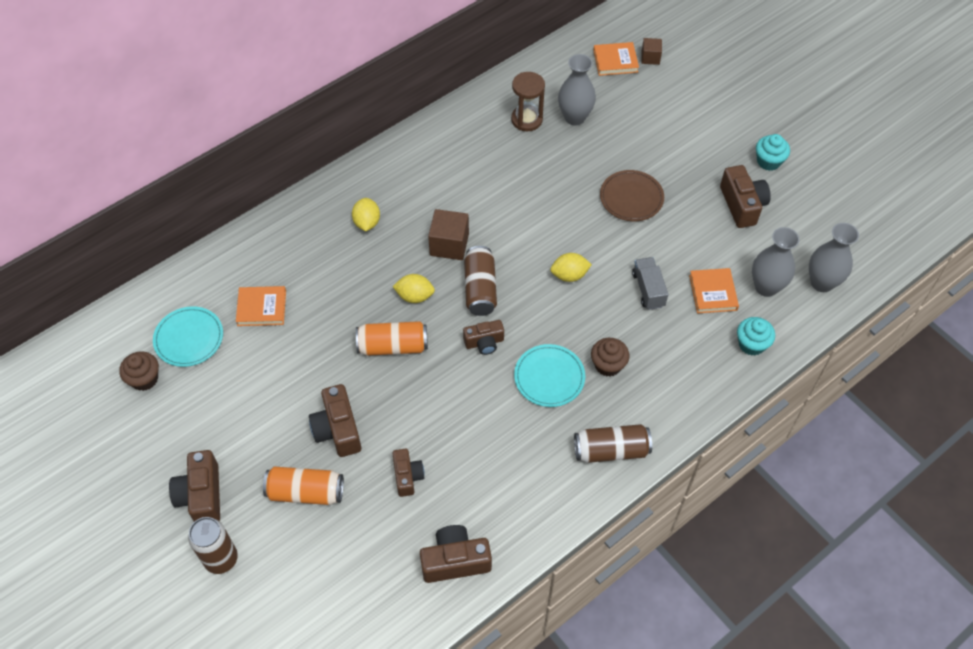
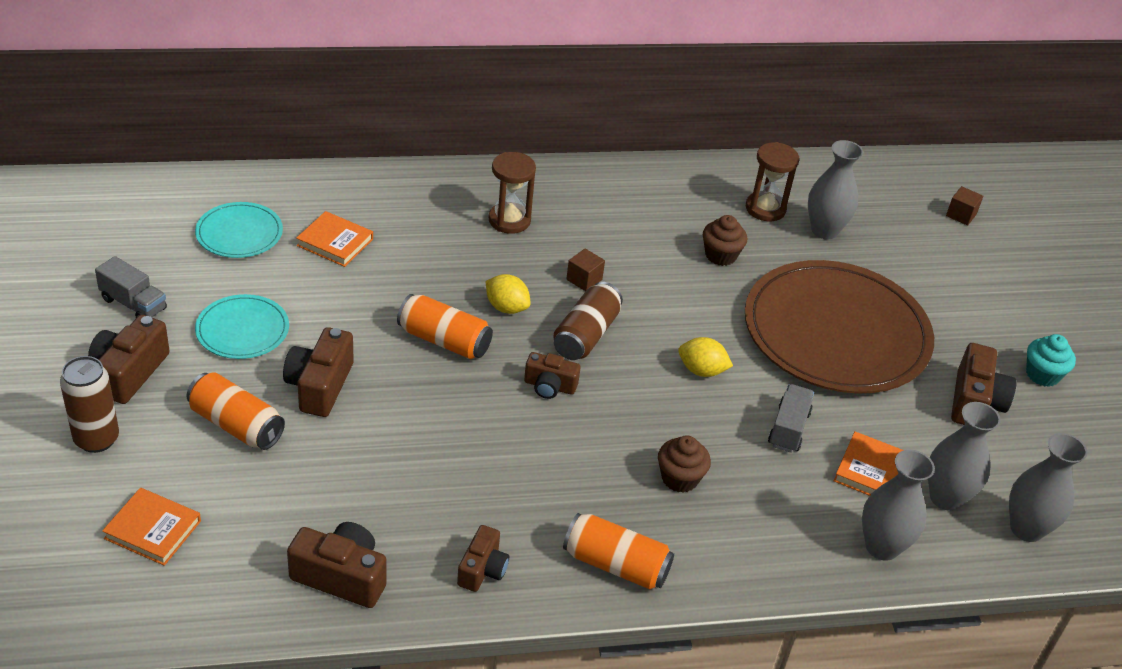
camera: 25 degrees right, 15 degrees down
(144, 379) = (165, 246): brown cupcake -> brown cupcake (720, 255)
(160, 439) = (133, 304): none -> grey truck
(367, 222) = (509, 220): yellow lemon -> brown hourglass
(407, 476) = (357, 467): brown camera -> brown camera (482, 569)
(449, 244) = (584, 279): brown cube -> brown cube, size x0.60
(549, 377) = (599, 455): turquoise plate -> turquoise plate (242, 330)
(611, 450) = (616, 565): brown can -> orange can
(615, 61) = (914, 201): orange book -> orange book (153, 529)
(631, 197) = (836, 332): brown plate -> brown plate, size x2.17
(751, 344) = (882, 546): turquoise cupcake -> grey vase

